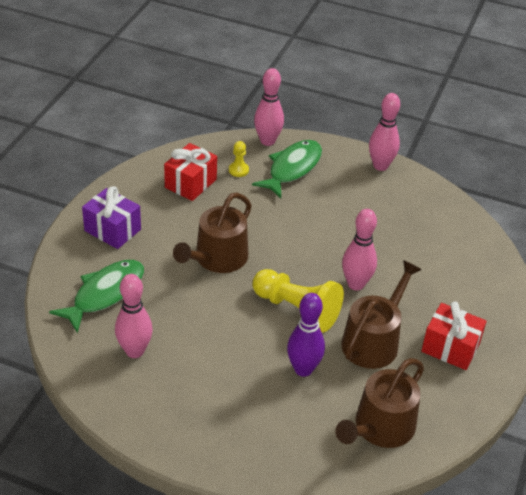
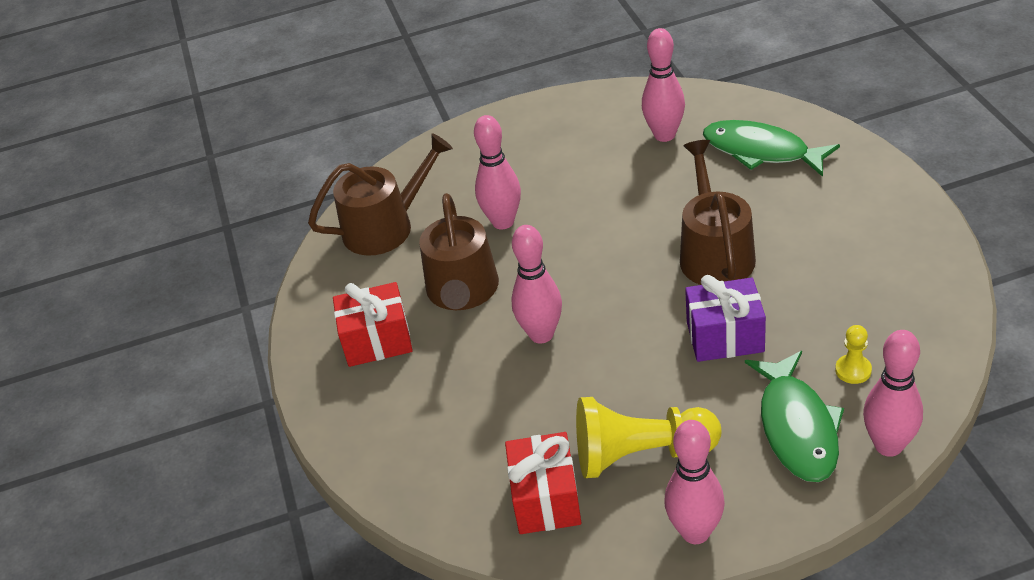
camera: 150 degrees right, 0 degrees up
(105, 294) = (761, 151): green fish -> green fish turned 120 degrees clockwise
(112, 230) = (856, 202): purple gift -> purple gift (725, 337)
(190, 183) = (874, 309): red gift -> red gift (546, 499)
(297, 310) = (571, 265): yellow pawn -> yellow pawn (641, 454)
(303, 369) = (503, 222): purple bowling pin -> pink bowling pin
(380, 428) = (386, 227): brown watering can -> brown watering can turned 60 degrees clockwise

